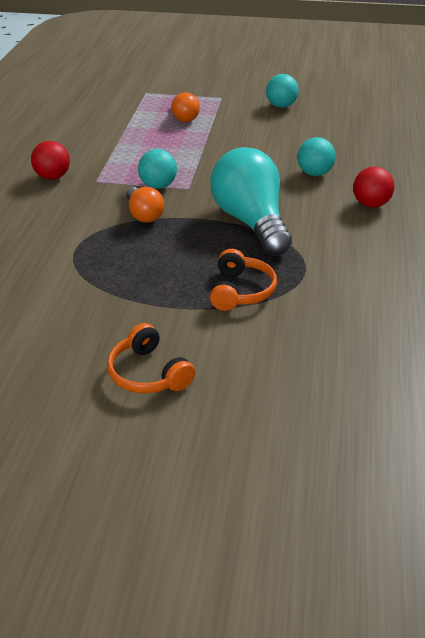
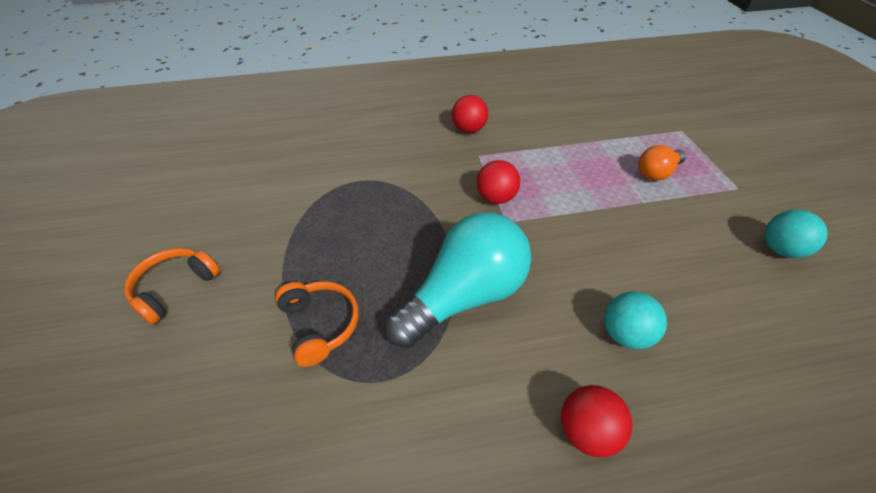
camera: 70 degrees right, 10 degrees up
(144, 215) = (435, 205): orange light bulb -> none
(158, 186) = (496, 198): turquoise ball -> red ball
(241, 291) = (320, 324): orange headphones -> orange headphones turned 105 degrees counterclockwise

